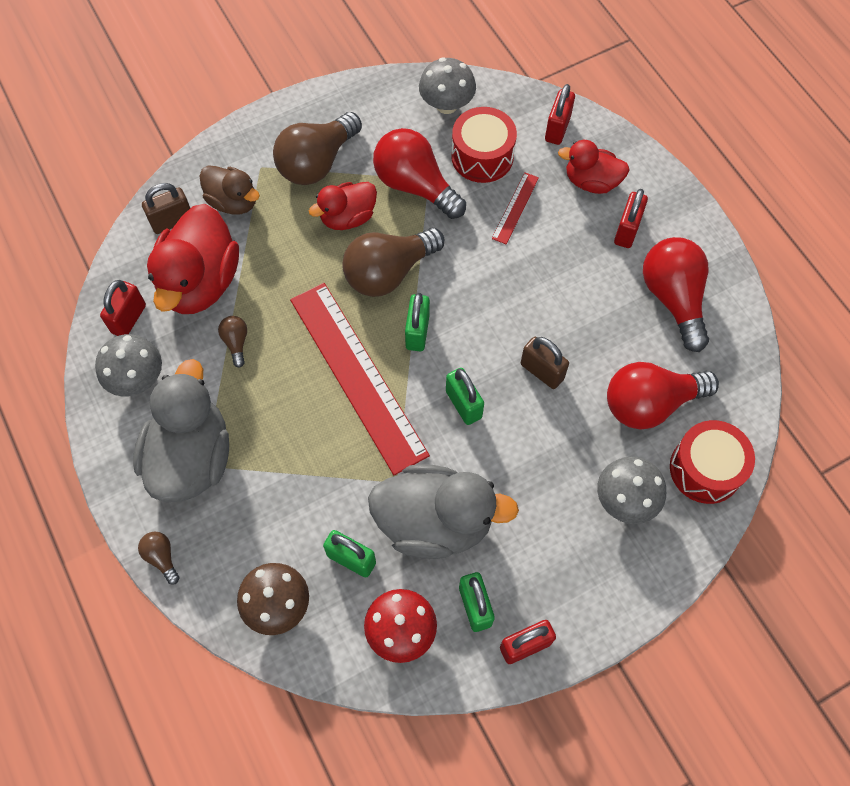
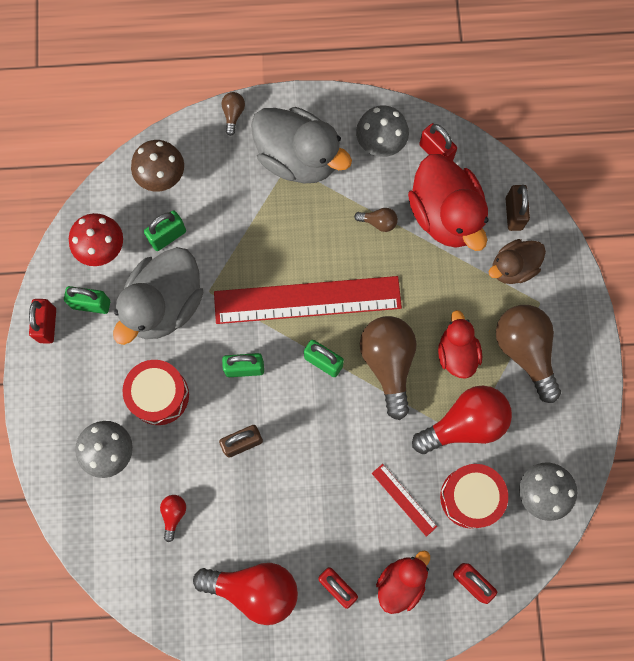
camera: 115 degrees right, 10 degrees up
(162, 557) = (233, 114): brown light bulb -> brown light bulb turned 75 degrees counterclockwise
(200, 282) = (445, 215): red duck -> red duck turned 150 degrees counterclockwise
(650, 403) = (173, 514): red light bulb -> red light bulb, size x0.45
(705, 469) = (100, 527): red drum -> red drum (159, 395)

